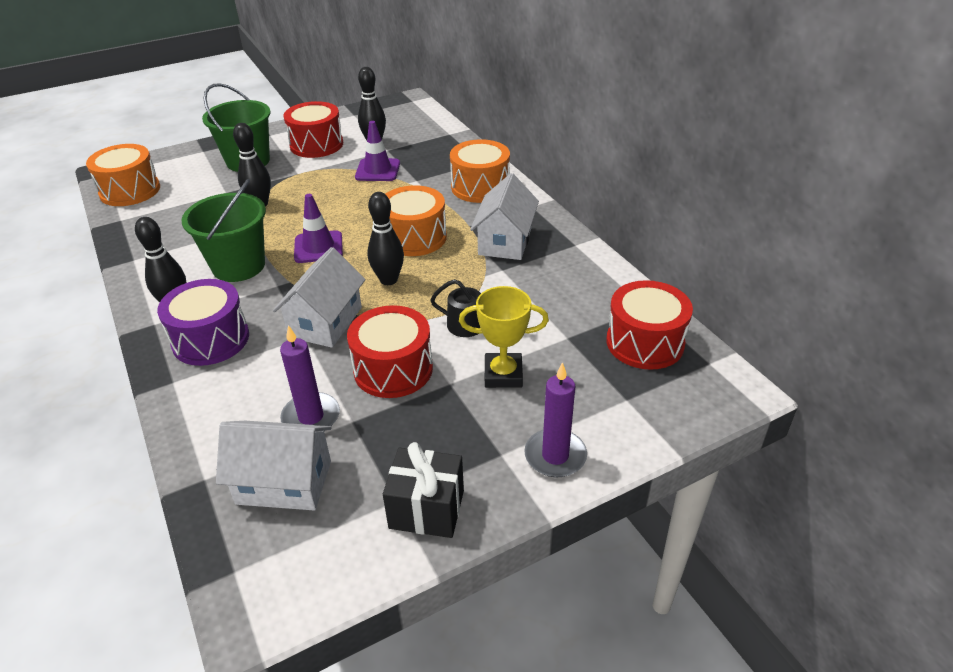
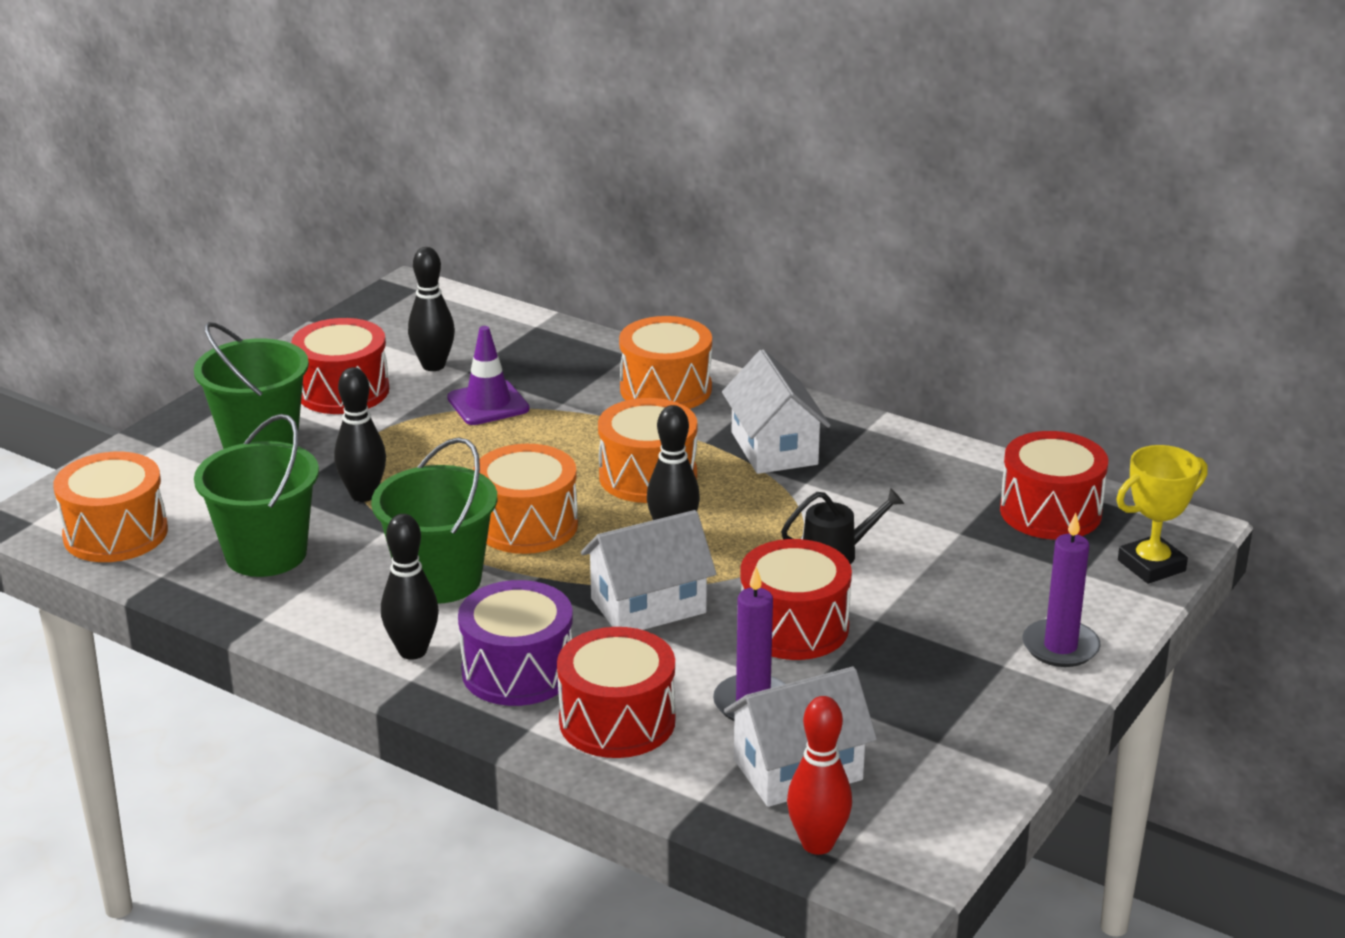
camera: 30 degrees left, 10 degrees down
(178, 223) = (266, 554): none -> green bucket
(223, 396) = (617, 721): none -> red drum
(233, 552) = (817, 844): none -> red bowling pin
(318, 247) = (527, 525): purple traffic cone -> orange drum
(325, 322) = (648, 606): white house -> white house turned 75 degrees clockwise
(427, 509) = (978, 736): black gift -> none
(503, 374) = (927, 591): yellow trophy -> yellow trophy (1151, 565)

